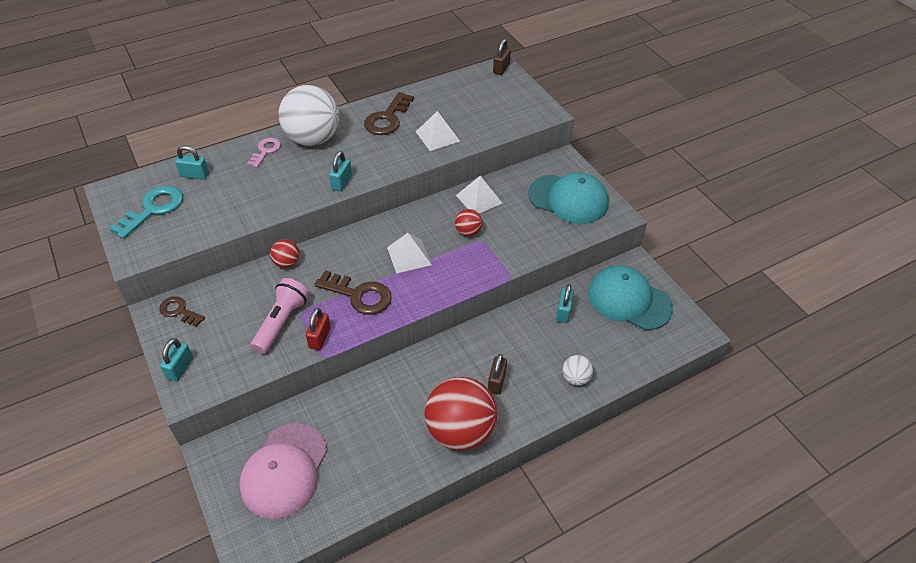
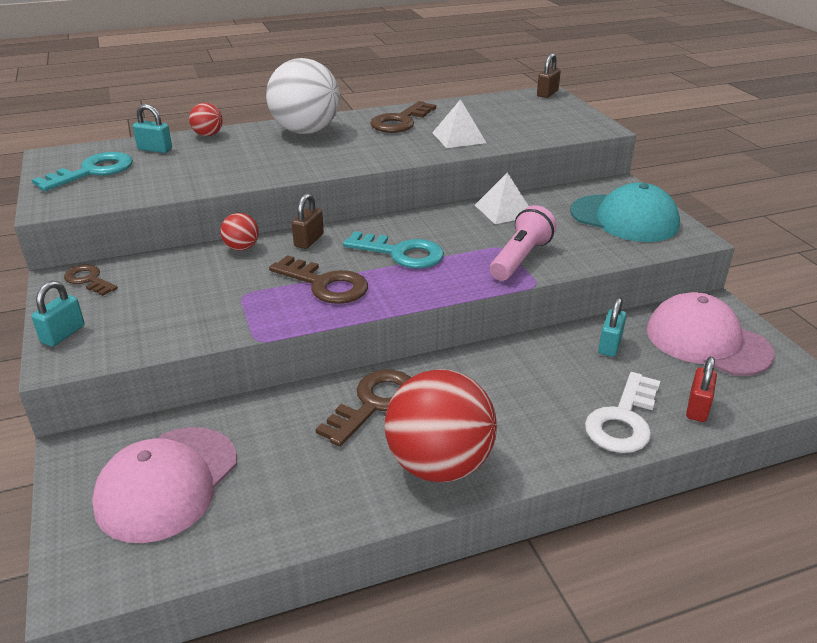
camera: 10 degrees right, 15 degrees down
(266, 151) = (246, 136): pink key -> none
(281, 322) = (214, 301): pink flashlight -> pink flashlight (520, 258)
(319, 338) = (259, 321): red padlock -> red padlock (697, 408)
(341, 182) = (329, 165): turquoise padlock -> none
(409, 256) = (401, 253): white pyramid -> turquoise key
(409, 385) = (374, 403): none -> brown key
(468, 232) = (484, 238): red ball -> red ball (208, 135)
(496, 382) = (503, 412): brown padlock -> brown padlock (309, 240)
(575, 378) = (623, 420): white ball -> white key
(629, 300) = (707, 341): turquoise cap -> pink cap

